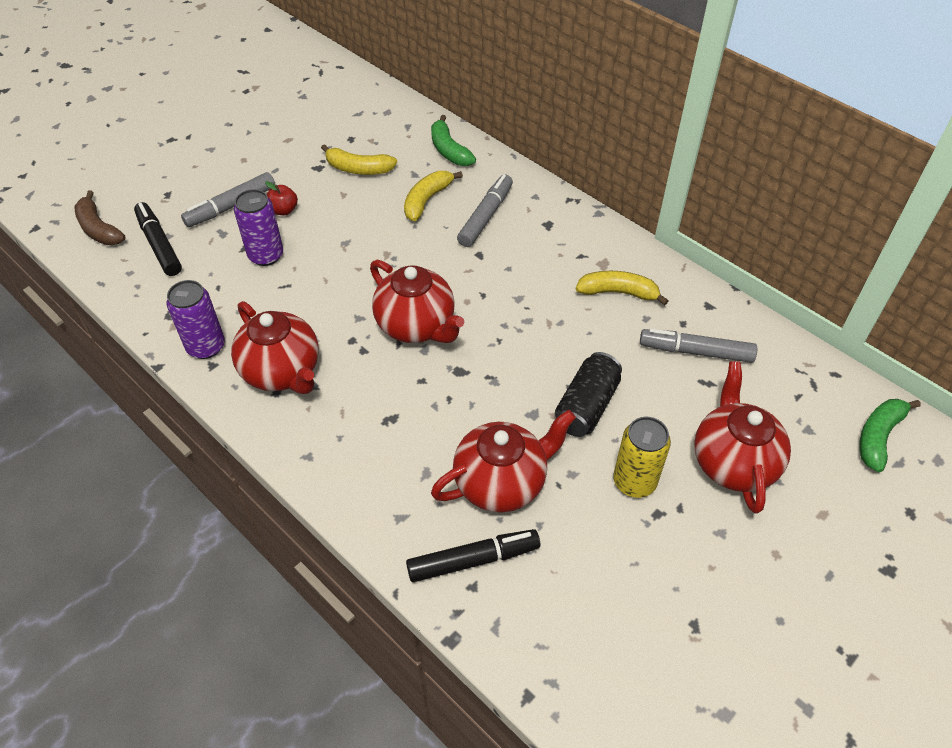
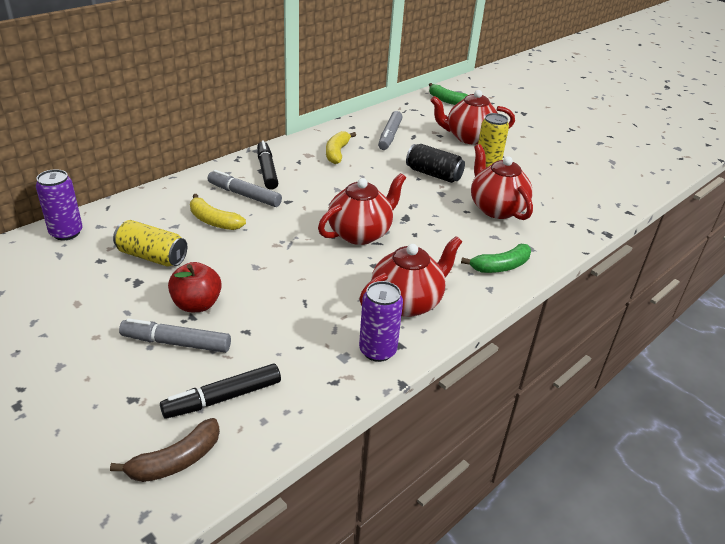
camera: 90 degrees left, 15 degrees down
(231, 206) = (176, 343): grey marker -> grey marker turned 135 degrees clockwise
(266, 255) = (261, 315): purple can -> purple can (66, 233)
(283, 210) = (197, 304): red apple -> red apple, size x1.59
(358, 169) = (152, 256): yellow banana -> yellow can
(449, 150) = (149, 206): green banana -> green banana (500, 266)
(473, 560) = (554, 223): black marker -> black marker (267, 170)

